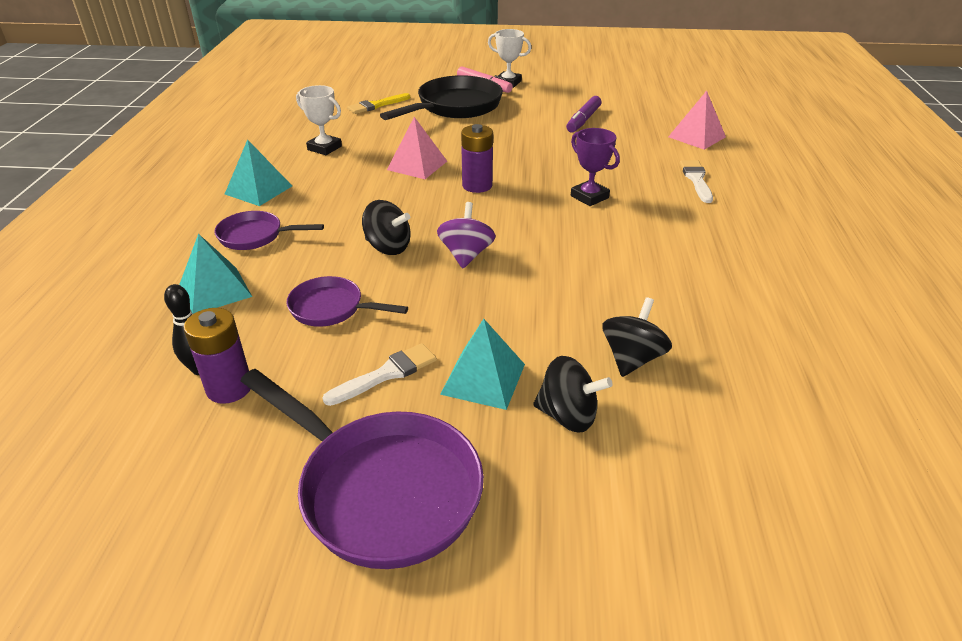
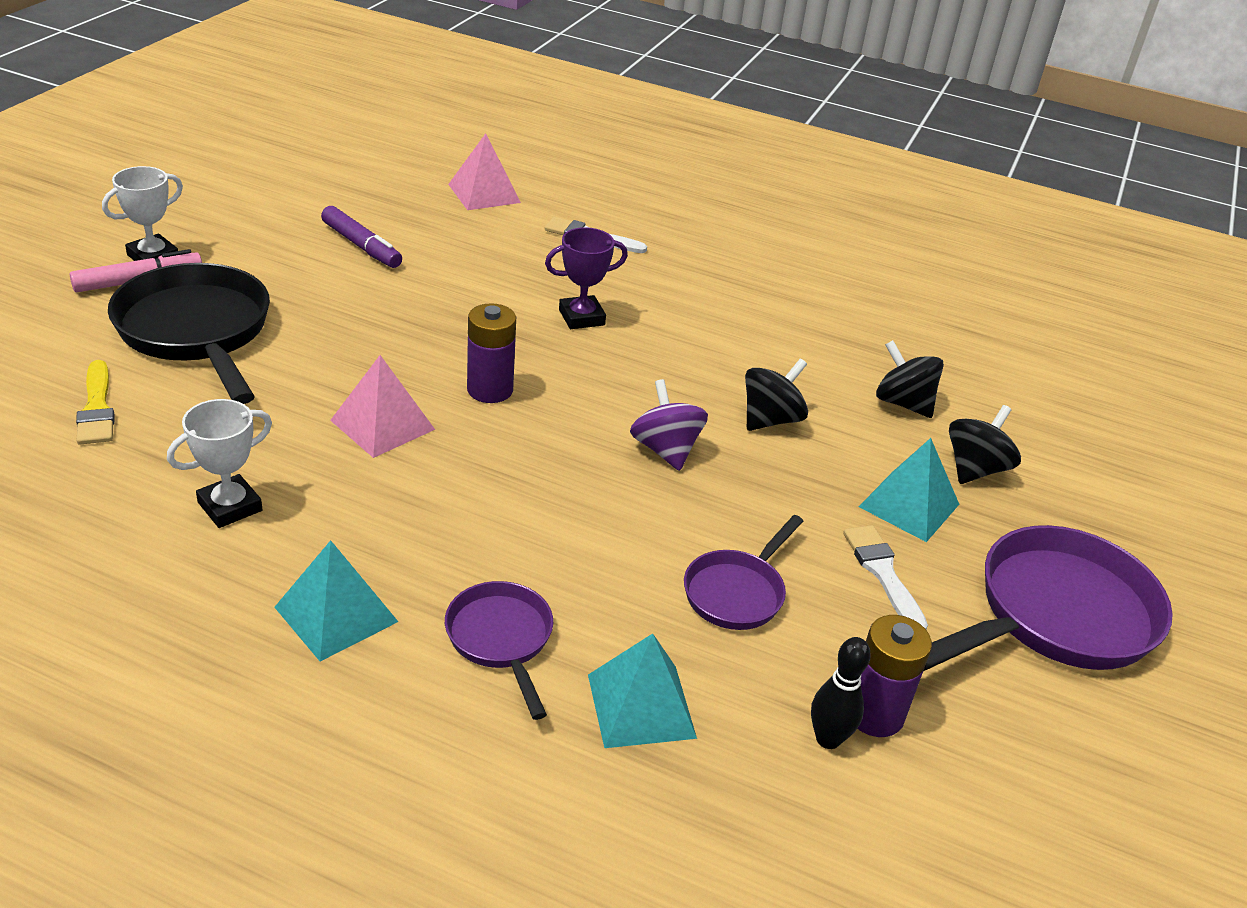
camera: 75 degrees left, 0 degrees up
(255, 236) = (501, 640): purple pan -> purple pan turned 135 degrees clockwise
(388, 247) = (611, 510): black spinning top -> black spinning top (770, 419)
(466, 255) = (665, 450): purple spinning top -> purple spinning top turned 45 degrees clockwise

